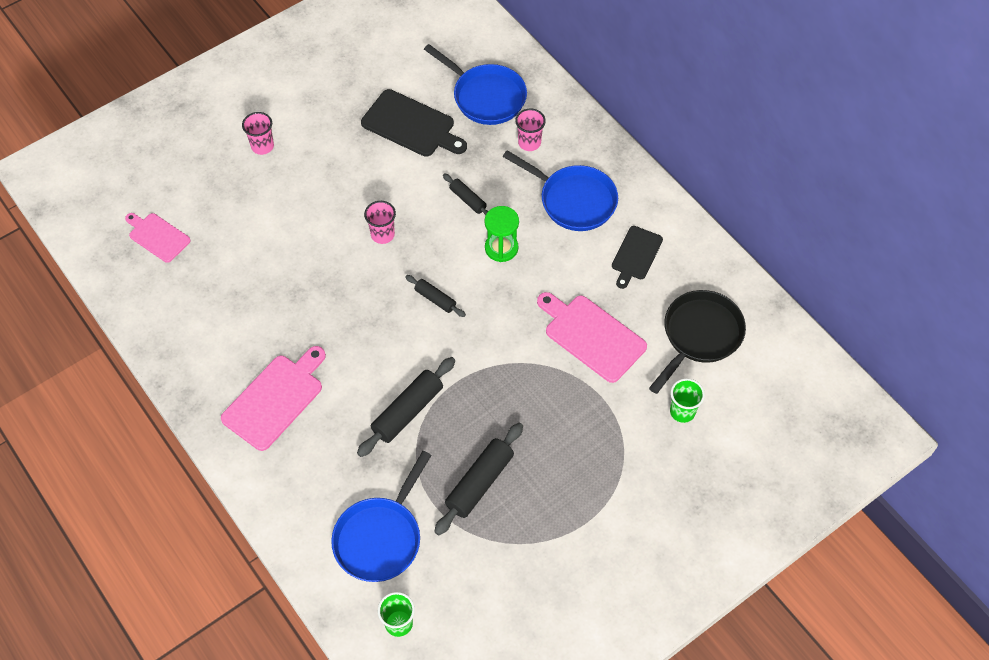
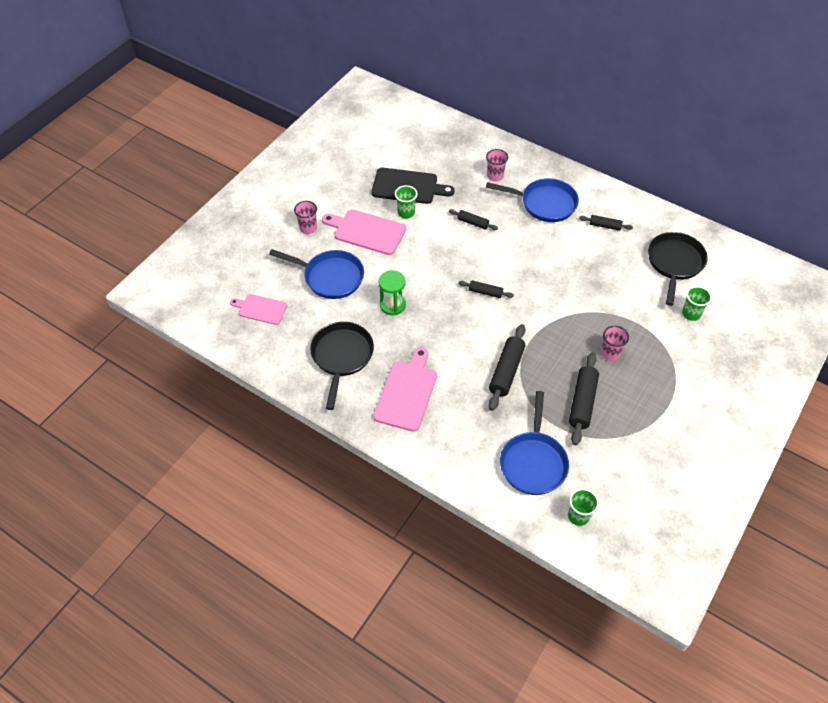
camera: 20 degrees left, 5 degrees down
(221, 329) = (341, 357): none -> black pan
(382, 234) = (425, 261): pink cup -> pink cup (610, 353)
(391, 161) = (406, 213): none -> green cup
(485, 96) = (449, 155): blue pan -> blue pan (330, 277)
(501, 248) = (512, 247): green hourglass -> green hourglass (392, 305)
(592, 336) = (605, 284): pink cutting board -> pink cutting board (367, 231)
(636, 255) = (605, 226): black cutting board -> black rolling pin

